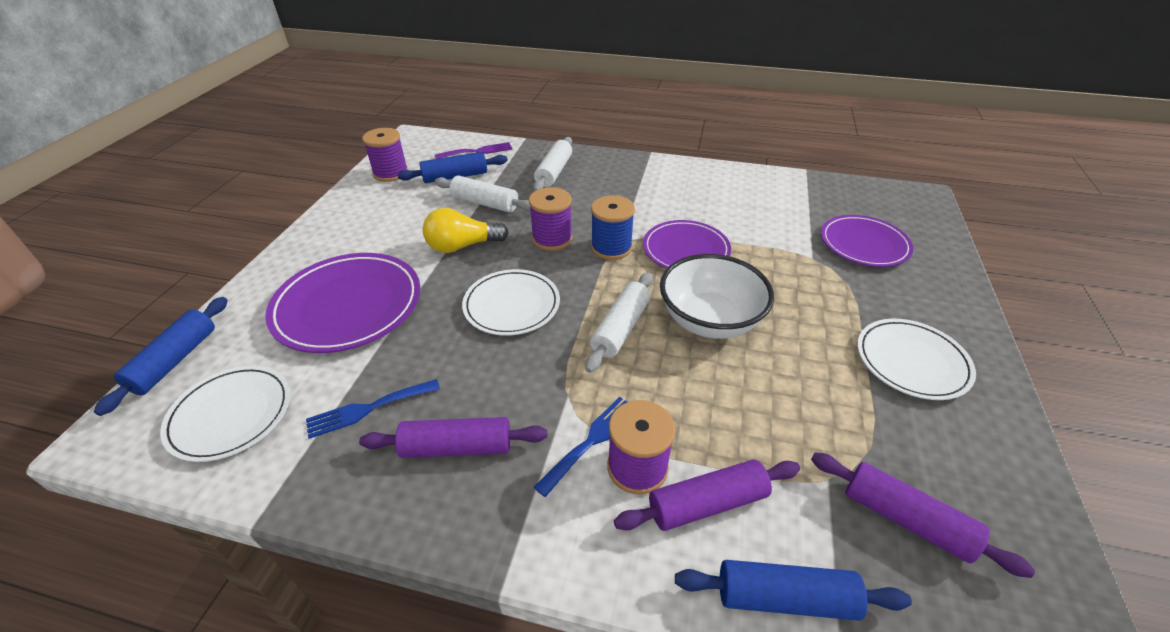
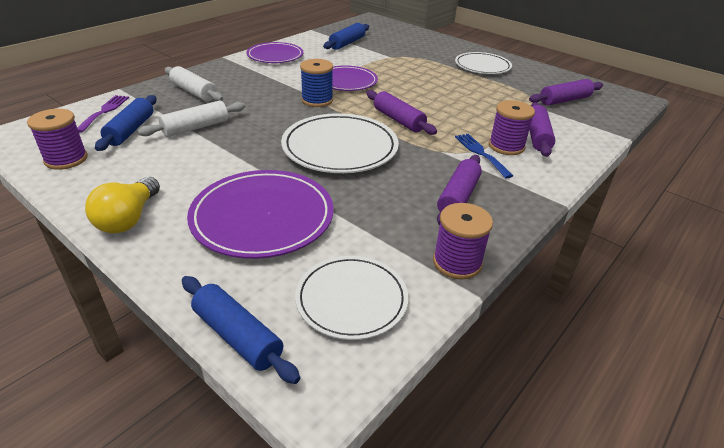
camera: 65 degrees left, 5 degrees down
(368, 409) = (398, 226): blue fork -> none
(462, 246) = (244, 150): yellow light bulb -> yellow light bulb (129, 218)
(512, 305) = (340, 148): white plate -> white plate, size x1.51
(552, 239) = (281, 115): purple spool -> purple spool (457, 262)
(620, 328) = (398, 120): white rolling pin -> purple rolling pin
(709, 320) = (415, 95): white bowl -> none
(785, 598) = (591, 136): blue rolling pin -> blue rolling pin (347, 43)
(864, 244) = (394, 43): purple plate -> purple plate (275, 56)

